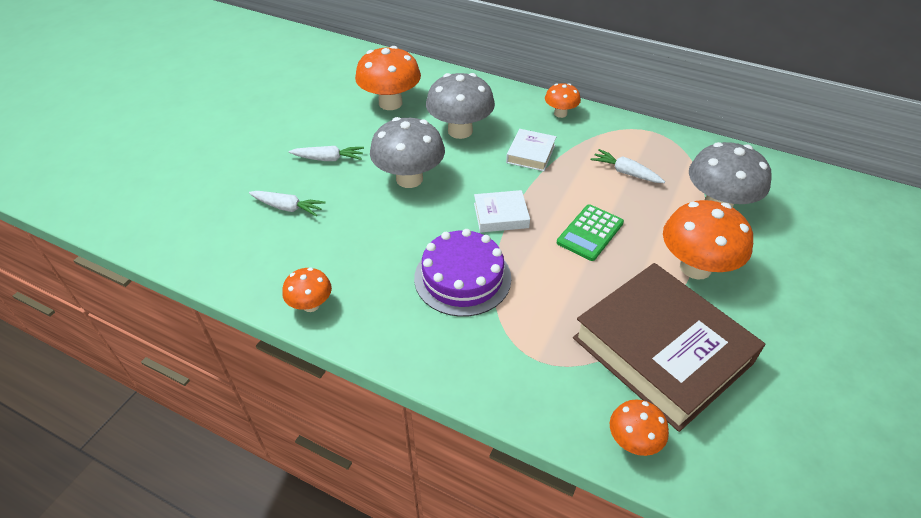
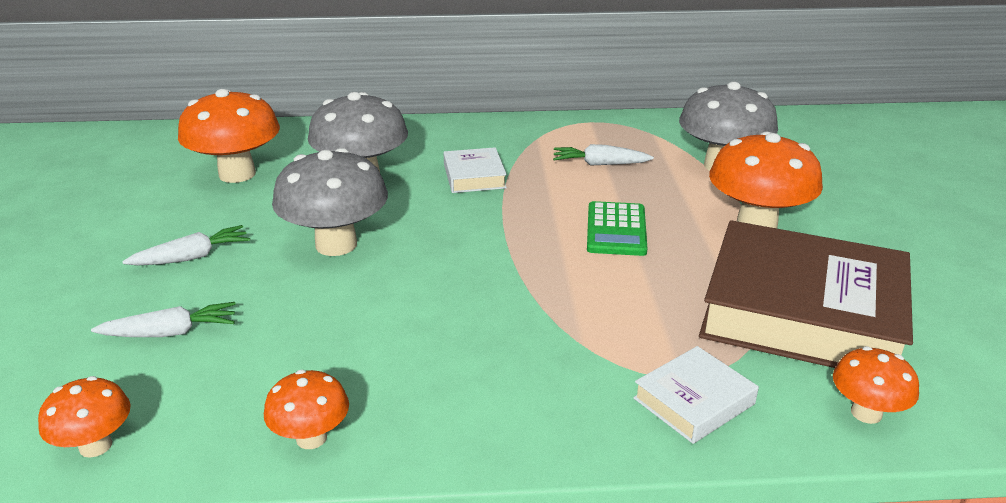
camera: 30 degrees left, 15 degrees down
(462, 278) = (506, 325): purple cake -> none
(501, 215) = (494, 245): white book -> white book (693, 401)
(560, 113) = (474, 131): orange mushroom -> orange mushroom (95, 446)

